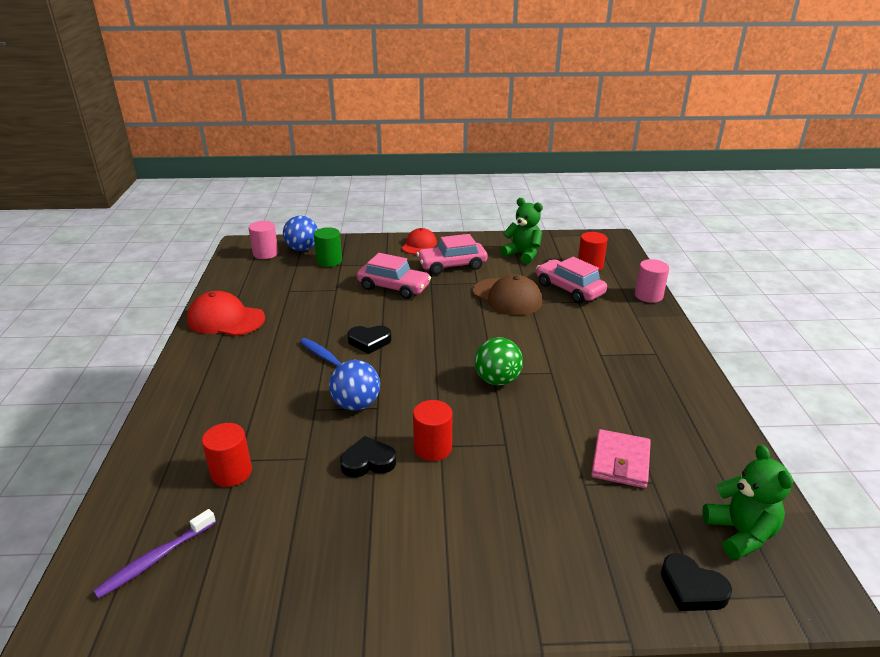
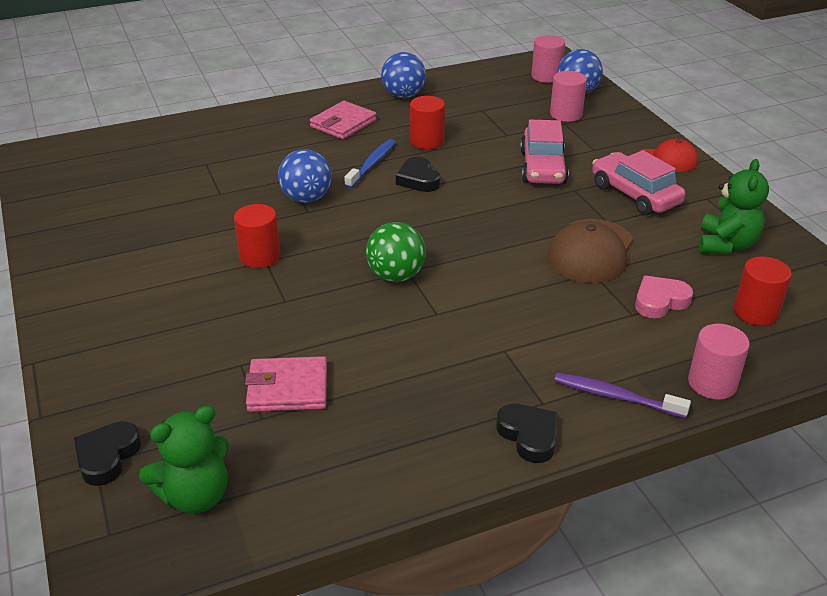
camera: 70 degrees right, 5 degrees up
(156, 559) = (92, 164): purple toothbrush -> purple toothbrush (616, 397)
(226, 319) = (403, 95): red cap -> blue ball
(231, 472) = (189, 165): red cylinder -> red cylinder (427, 141)
(243, 360) = (343, 123): none -> pink wallet
(329, 261) = (566, 114): green cylinder -> pink cylinder
(368, 462) = (226, 225): black heart -> black heart (529, 435)
(569, 289) = (660, 301): pink car -> pink heart

